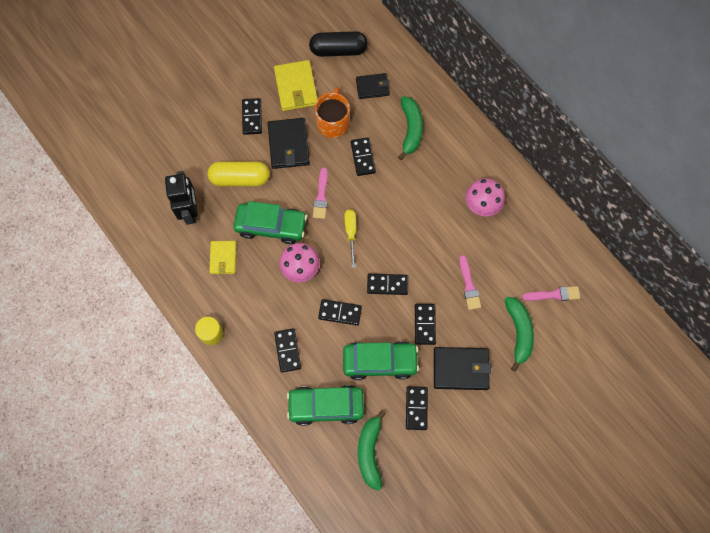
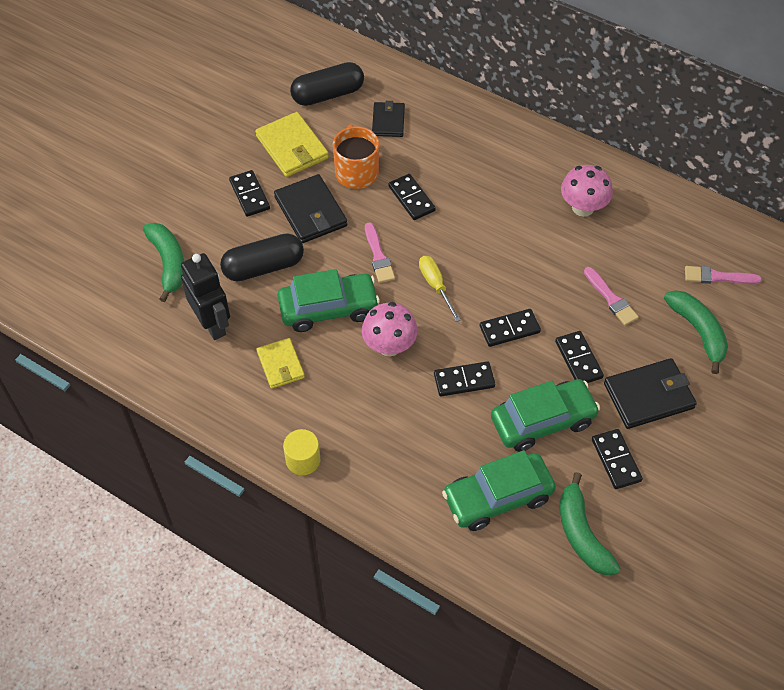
camera: 20 degrees left, 15 degrees down
(240, 178) = (263, 267): yellow capsule -> black capsule
(288, 350) = (416, 447): black domino -> none
(372, 87) = (388, 121): black wallet -> black wallet turned 60 degrees counterclockwise
(411, 129) = (456, 152): green banana -> green banana (168, 263)
(553, 295) = (718, 277): pink brush -> pink brush turned 150 degrees counterclockwise

